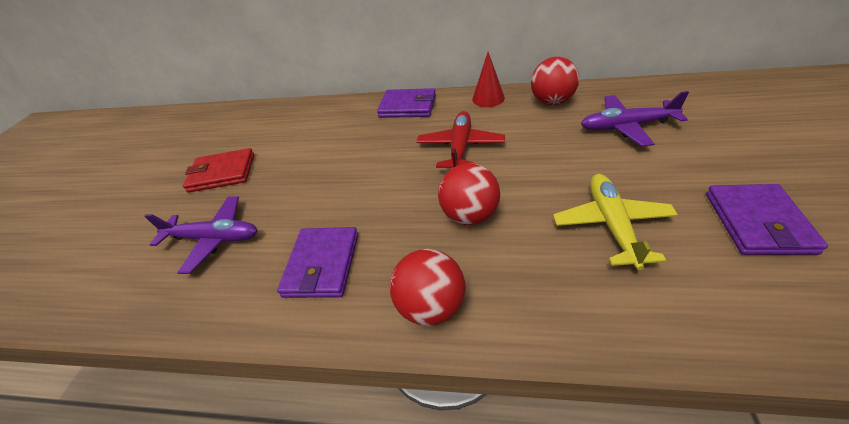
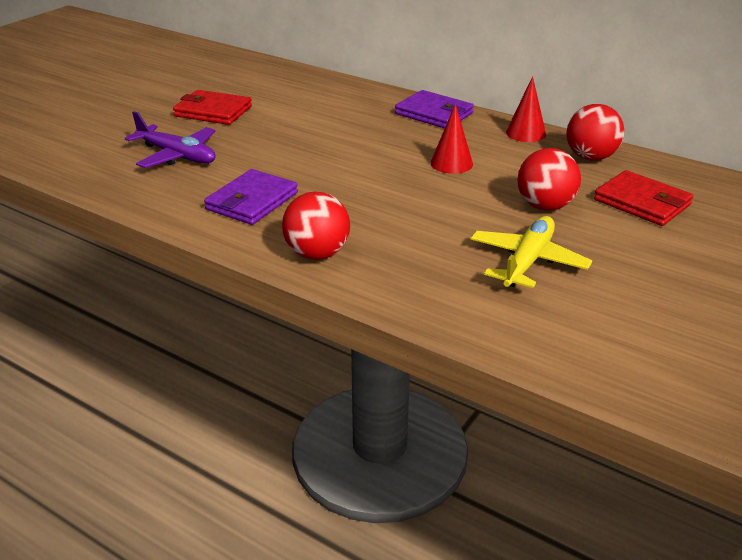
camera: 20 degrees right, 10 degrees down
(460, 147) = (451, 163): red plane -> red cone
(470, 215) = (407, 213): red ball -> red ball (545, 206)
(626, 127) = (642, 202): purple plane -> red wallet
(758, 222) = (667, 306): purple wallet -> none

